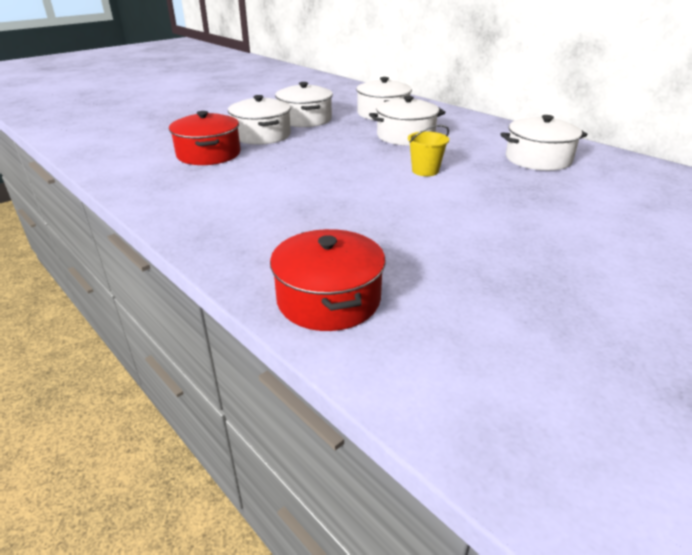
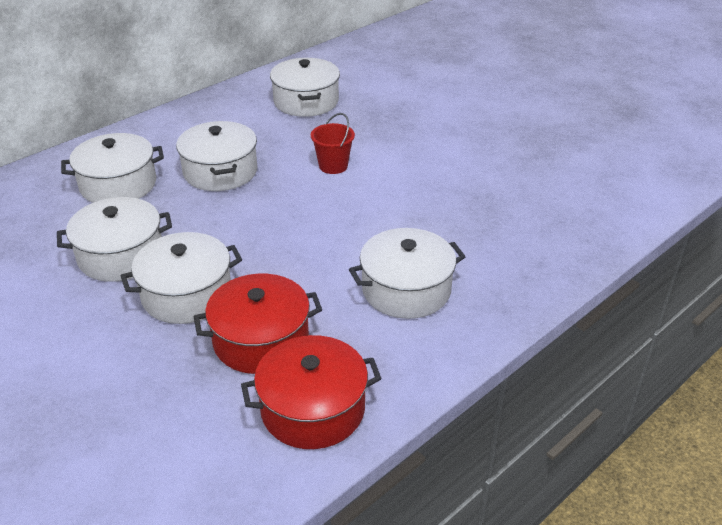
camera: 90 degrees left, 5 degrees up
(242, 197) = (406, 289): none -> white pot
(328, 299) = (584, 225): red pot -> red pot (313, 409)
(425, 171) = (333, 166): yellow bucket -> red bucket

